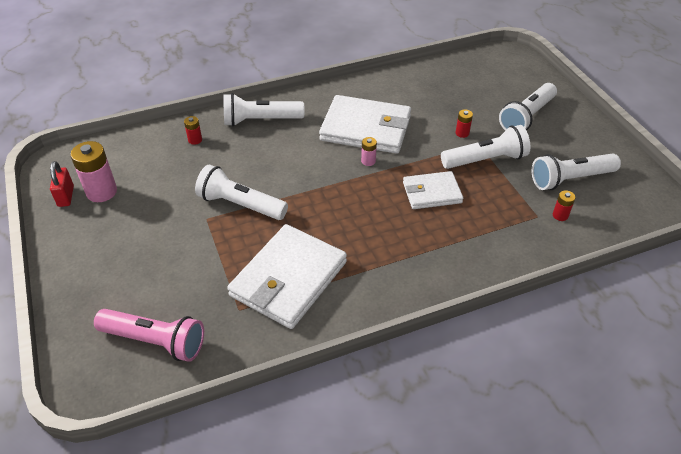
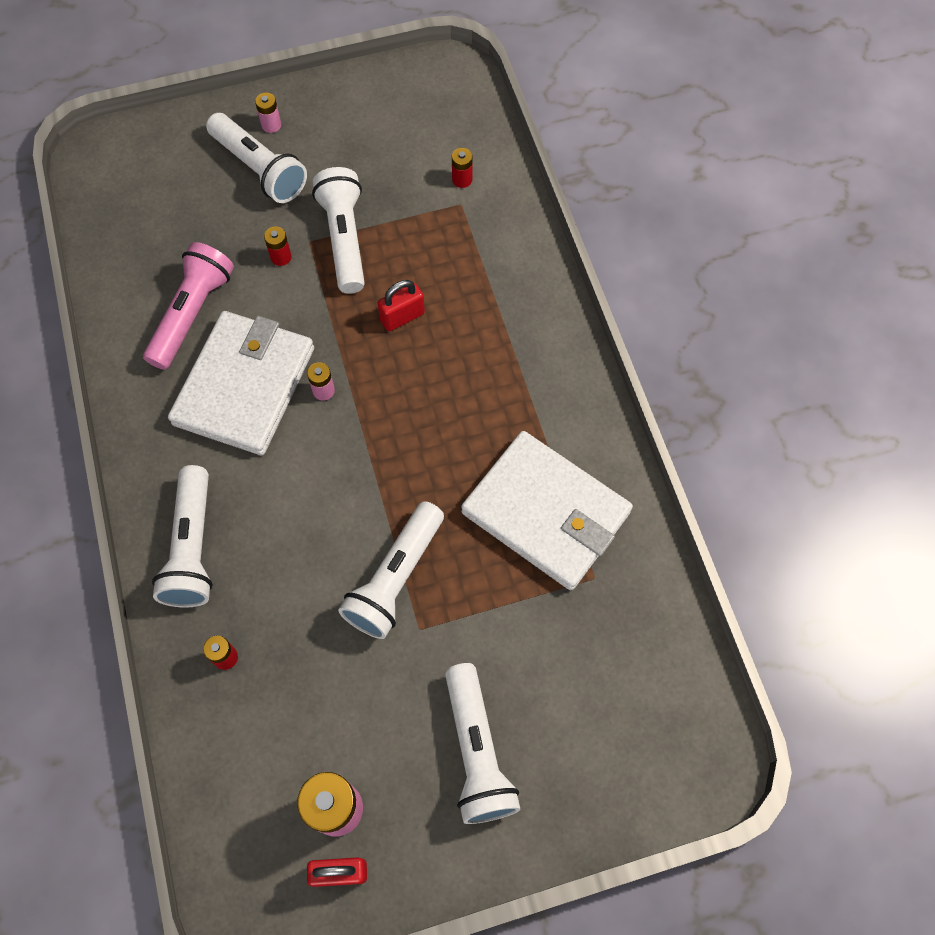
camera: 85 degrees left, 20 degrees up
(155, 341) = (642, 686): pink flashlight -> pink flashlight (192, 314)
(431, 193) = (402, 317): white wallet -> red padlock
(564, 118) = (271, 125): none -> pink battery
(570, 179) = (397, 151): white flashlight -> white flashlight (477, 751)

